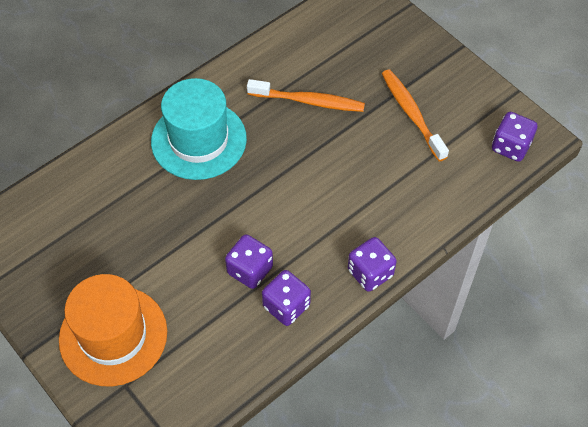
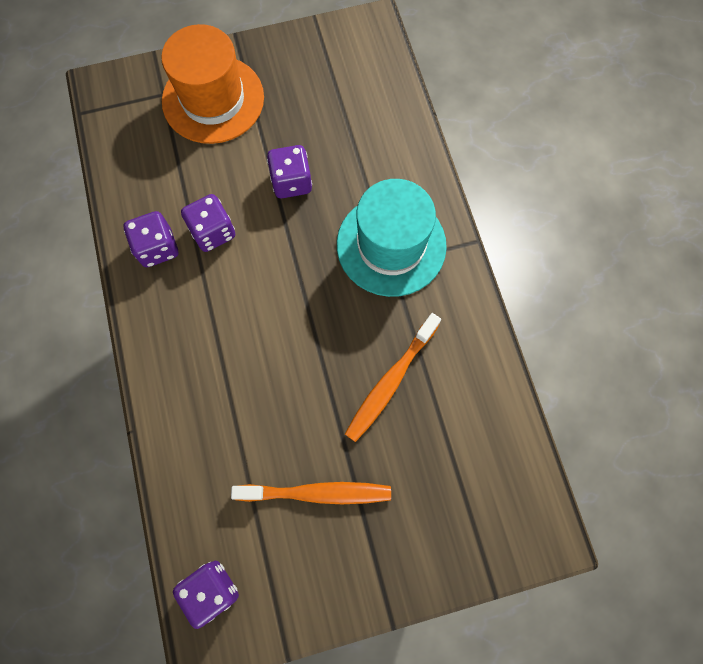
camera: 115 degrees right, 15 degrees up
(370, 273) = (146, 341): purple dice -> purple dice (291, 182)

